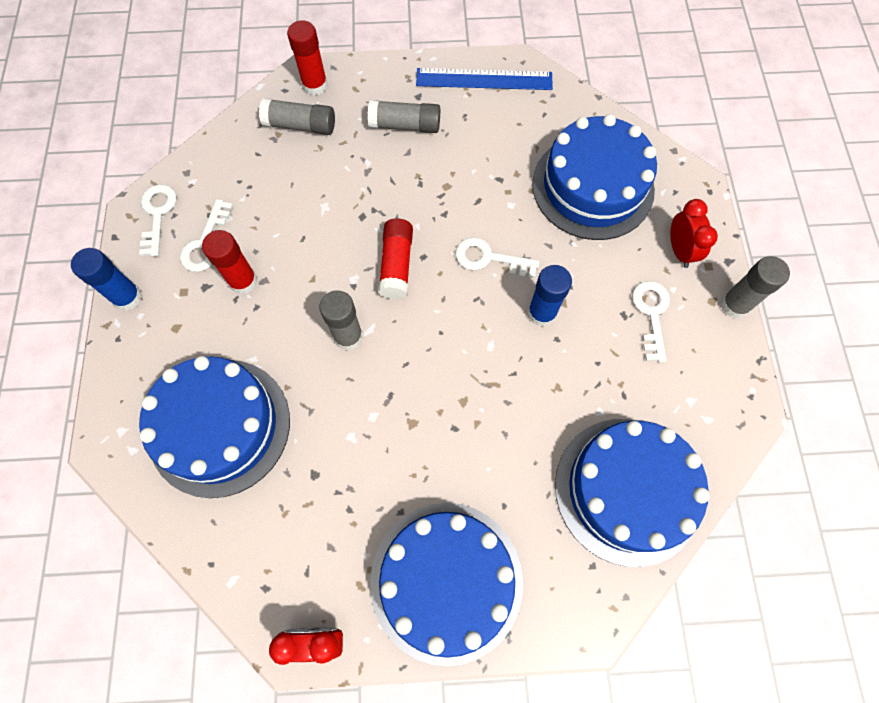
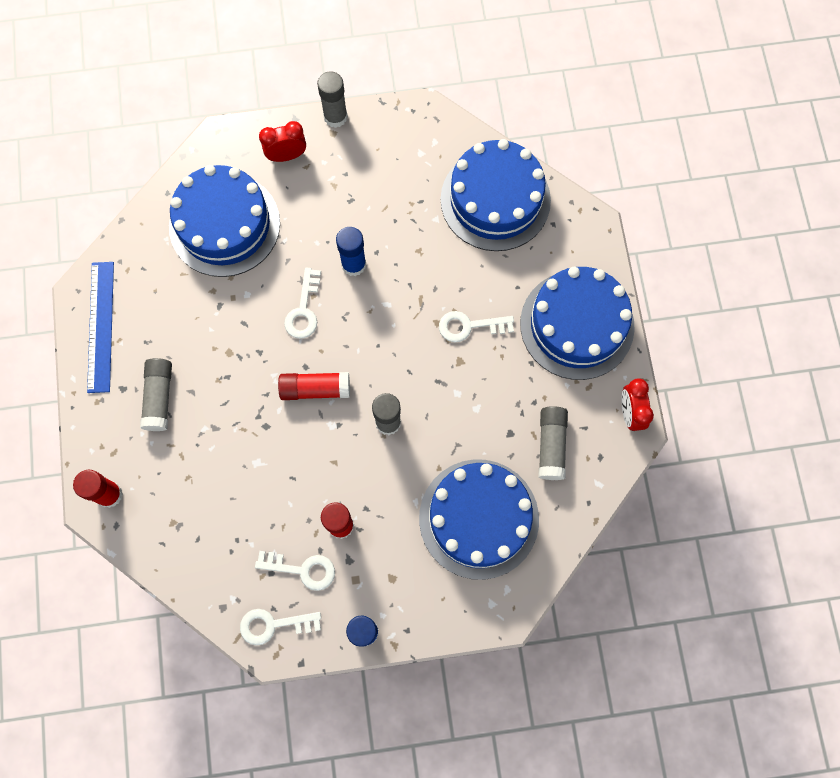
camera: 95 degrees left, 5 degrees up
(300, 125) = (162, 501): grey glue stick -> grey glue stick (551, 445)
(651, 314) = (348, 179): white key -> white key (469, 326)

